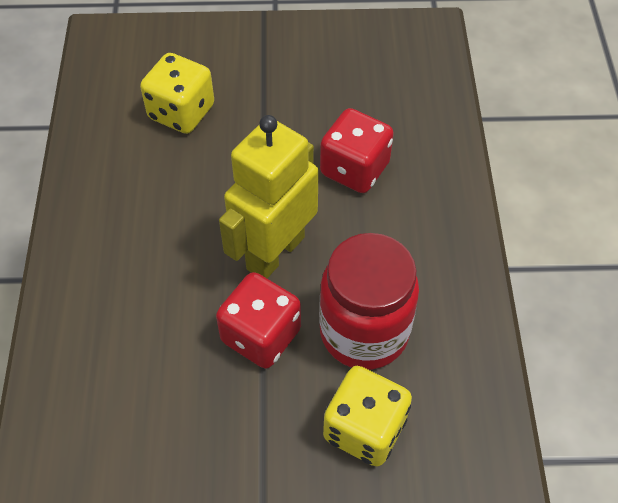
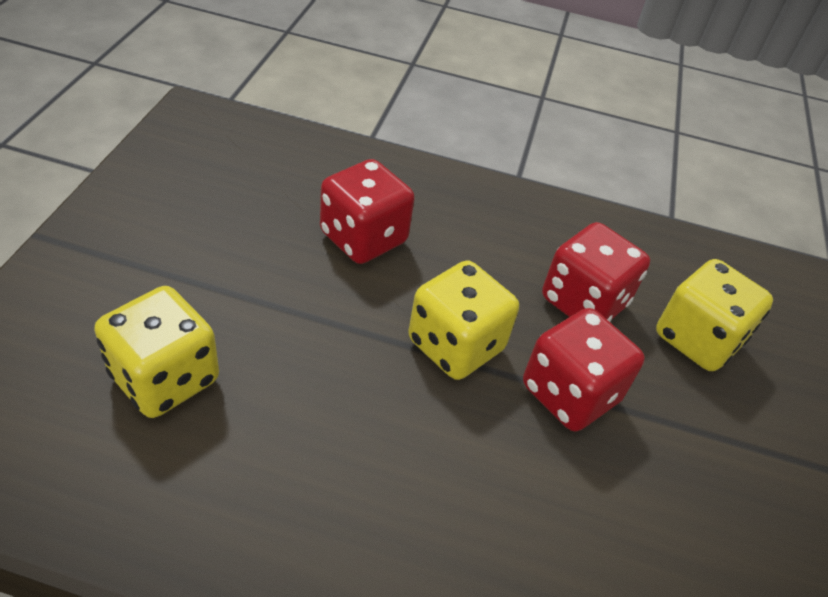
camera: 80 degrees left, 10 degrees down
(275, 252) = (455, 345): yellow robot -> yellow dice
(364, 332) = (583, 302): red jar -> red dice

